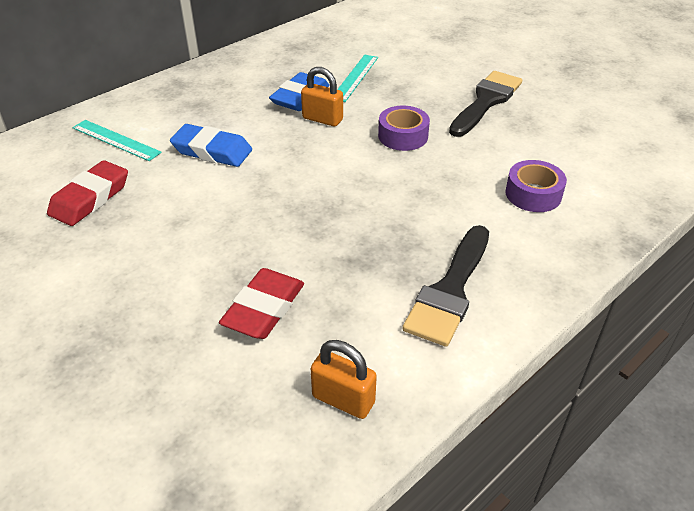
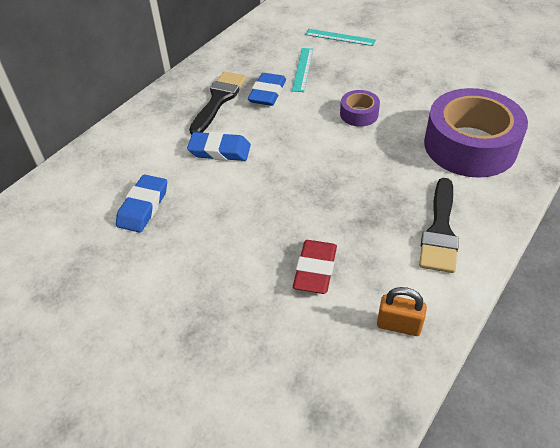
camera: 10 degrees left, 5 degrees up
(90, 198) = (143, 207): red eraser -> blue eraser
(116, 140) = (139, 154): turquoise ruler -> turquoise ruler (340, 37)
(322, 119) = (293, 109): orange padlock -> none
(486, 101) = (409, 75): black brush -> black brush (219, 100)
(533, 194) = (470, 145): purple tape -> purple tape, size x2.22

